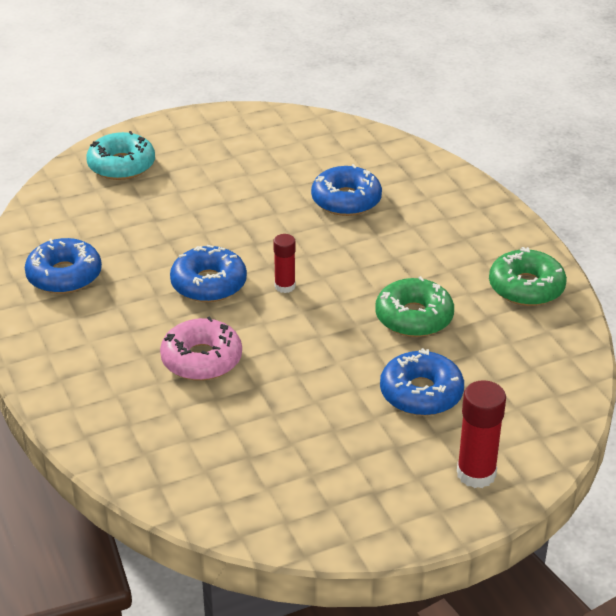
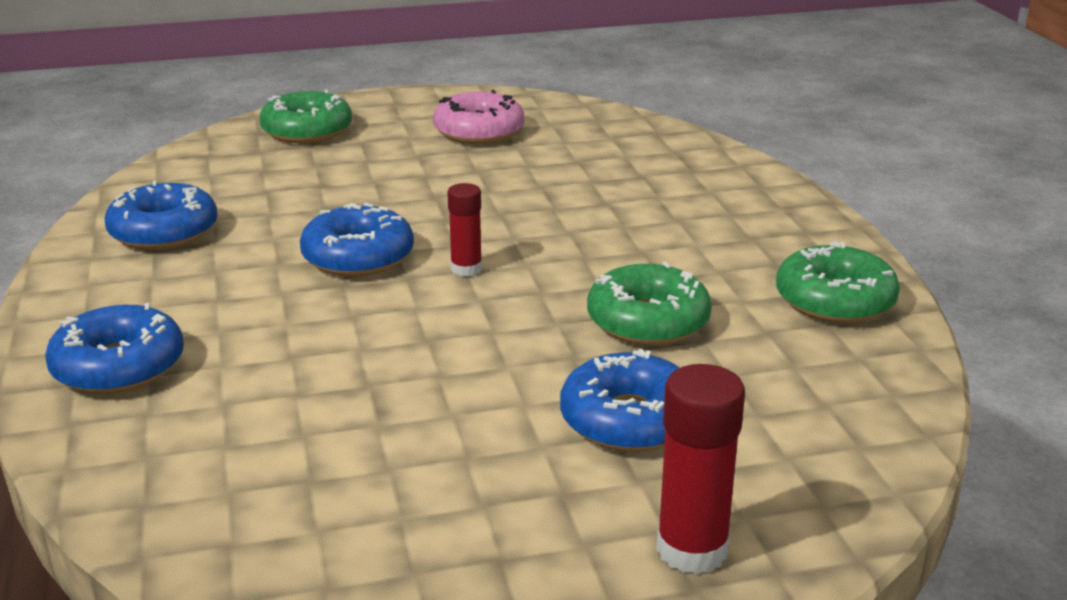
camera: 10 degrees right, 10 degrees down
(121, 165) = (307, 131): turquoise donut -> green donut
(201, 359) = (302, 343): pink donut -> pink donut (479, 131)
(346, 200) = (592, 185): blue donut -> blue donut (118, 367)

